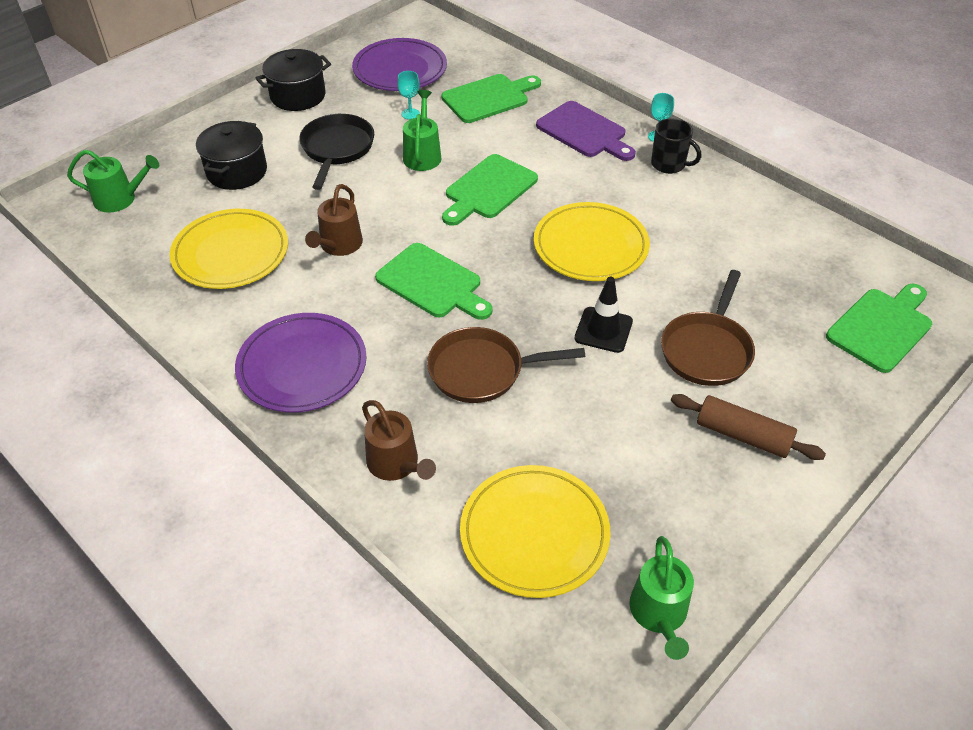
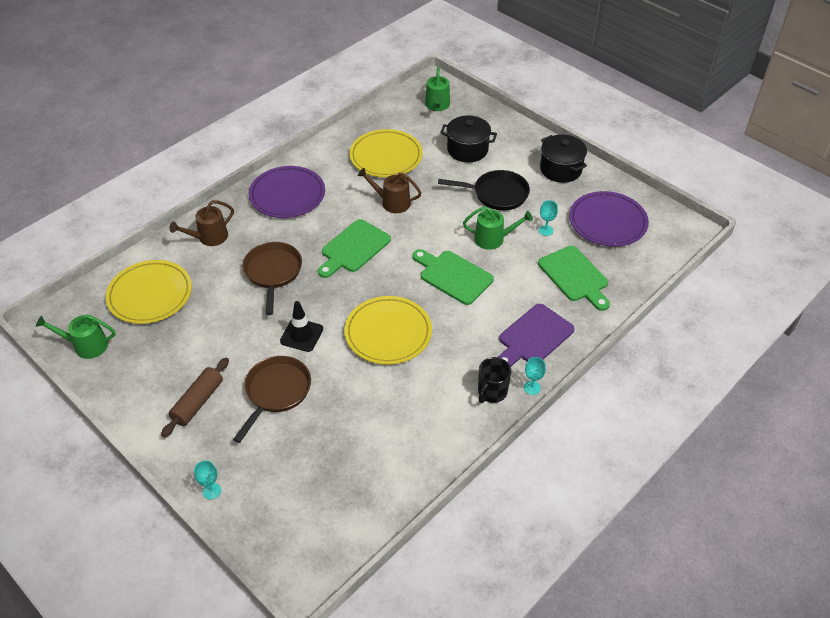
camera: 90 degrees right, 0 degrees up
(707, 350) = (276, 392): brown pan -> brown pan turned 90 degrees clockwise
(879, 402) = (211, 491): none -> turquoise goblet
(882, 327) = (286, 512): green cutting board -> none

